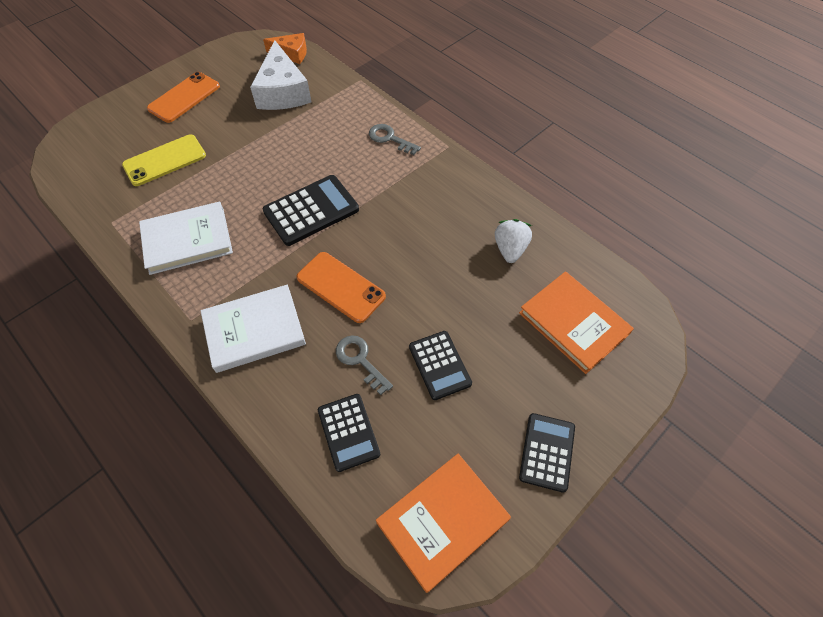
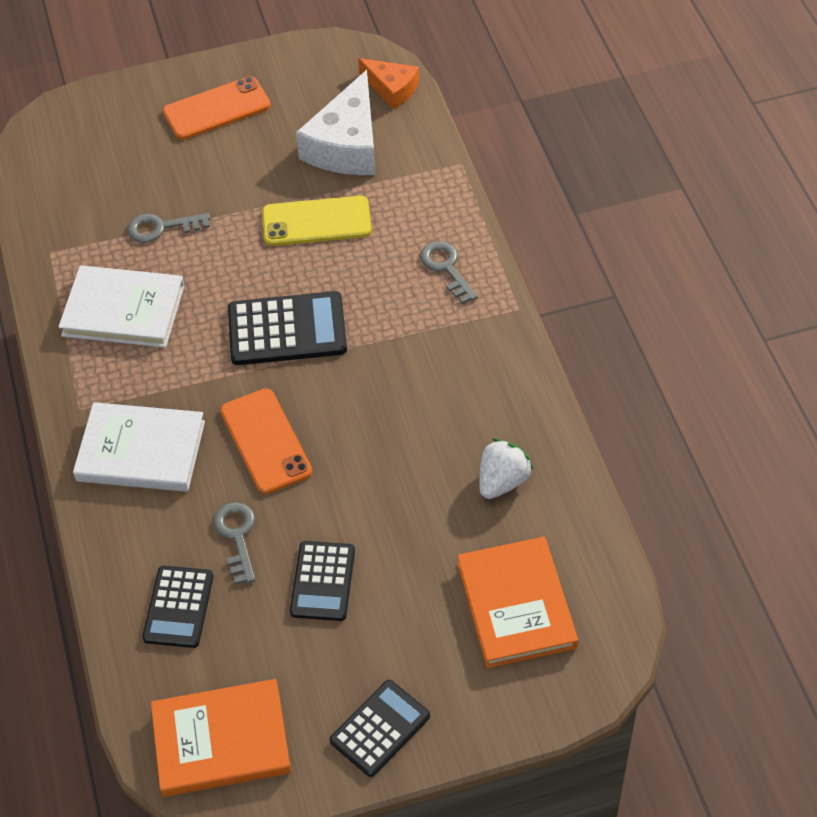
camera: 30 degrees right, 5 degrees down
(165, 160) = (149, 192): yellow phone -> yellow phone (316, 222)
(186, 178) = (162, 227): none -> grey key

